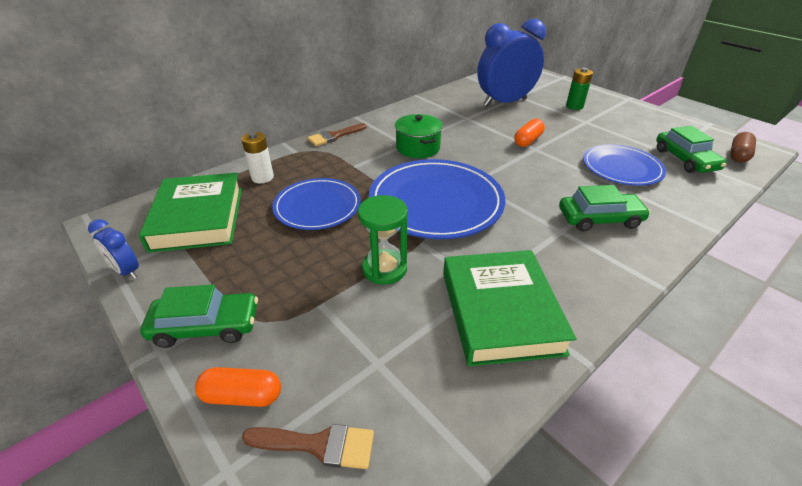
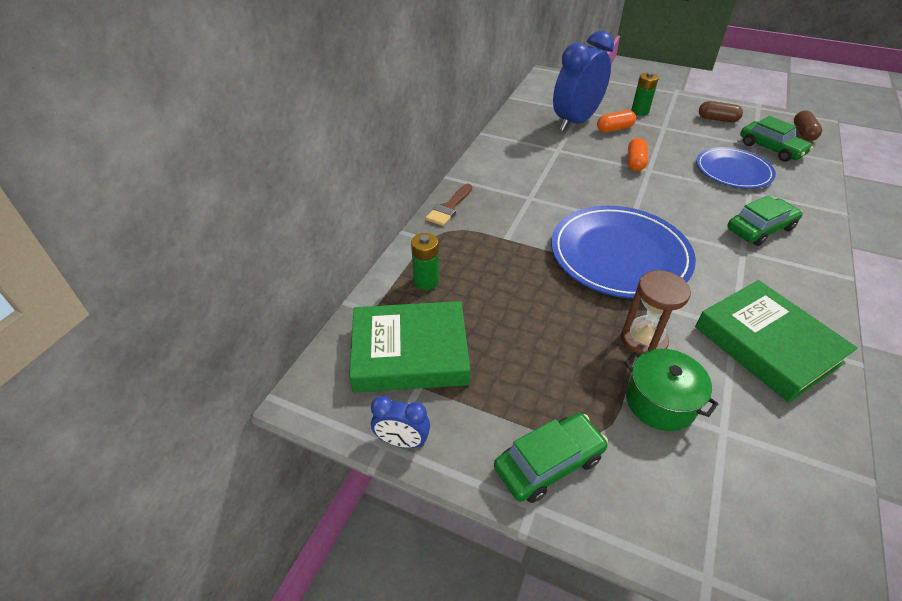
camera: 25 degrees left, 5 degrees up
(198, 218) = (410, 352): green book -> green book turned 60 degrees counterclockwise
(242, 396) = (651, 511): orange capsule -> orange capsule (614, 129)
(262, 177) = (426, 281): white battery -> green battery
(317, 206) = (518, 296): blue plate -> none
(318, 445) = (750, 520): brown brush -> none
(384, 269) = (643, 340): green hourglass -> brown hourglass
(418, 148) = (546, 198): green pot -> green pot (660, 402)
(649, 126) = (717, 119): none -> brown capsule

